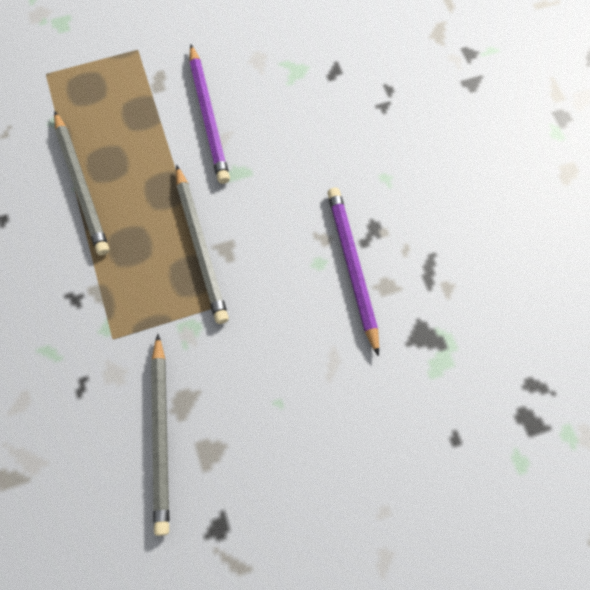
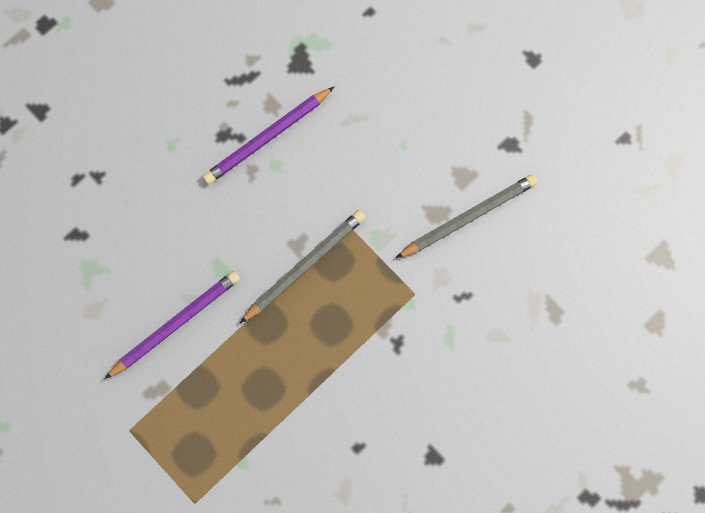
camera: 115 degrees left, 10 degrees up
(81, 185) = (295, 398): grey pencil -> none

